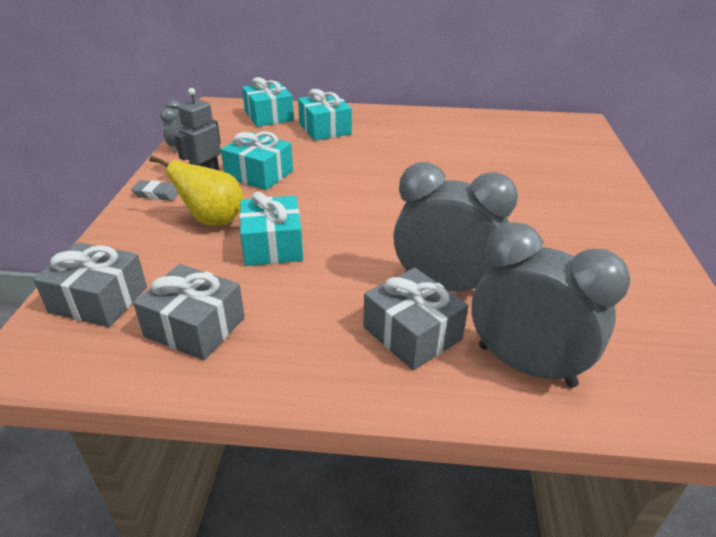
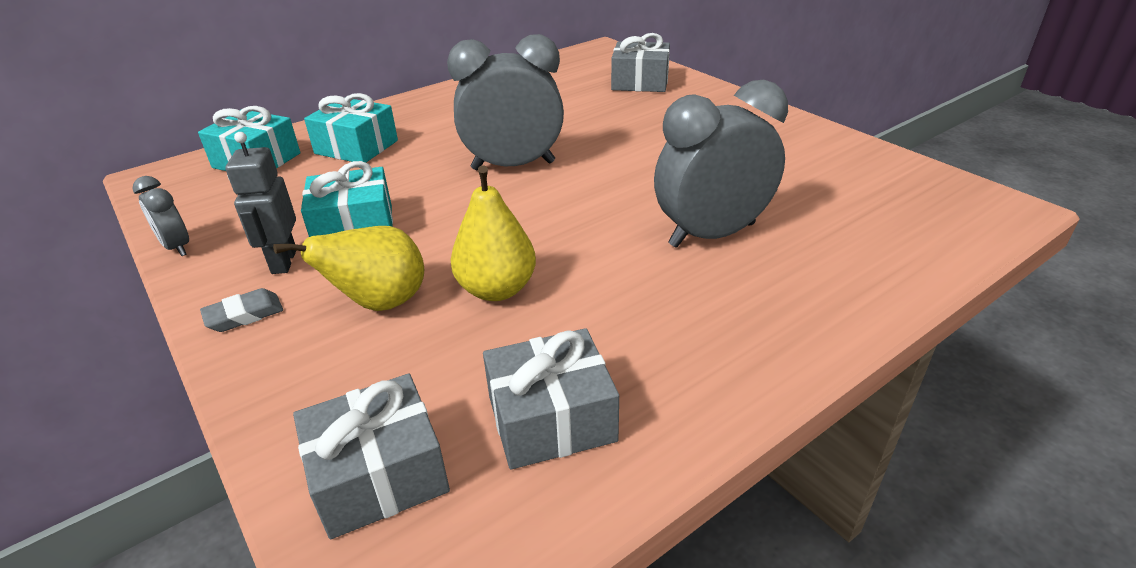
camera: 40 degrees left, 0 degrees up
(272, 245) = (496, 289): turquoise gift -> yellow pear
(412, 333) = (751, 288): grey gift -> grey gift (640, 82)
(526, 365) = (860, 259): grey clock -> grey clock (513, 166)

